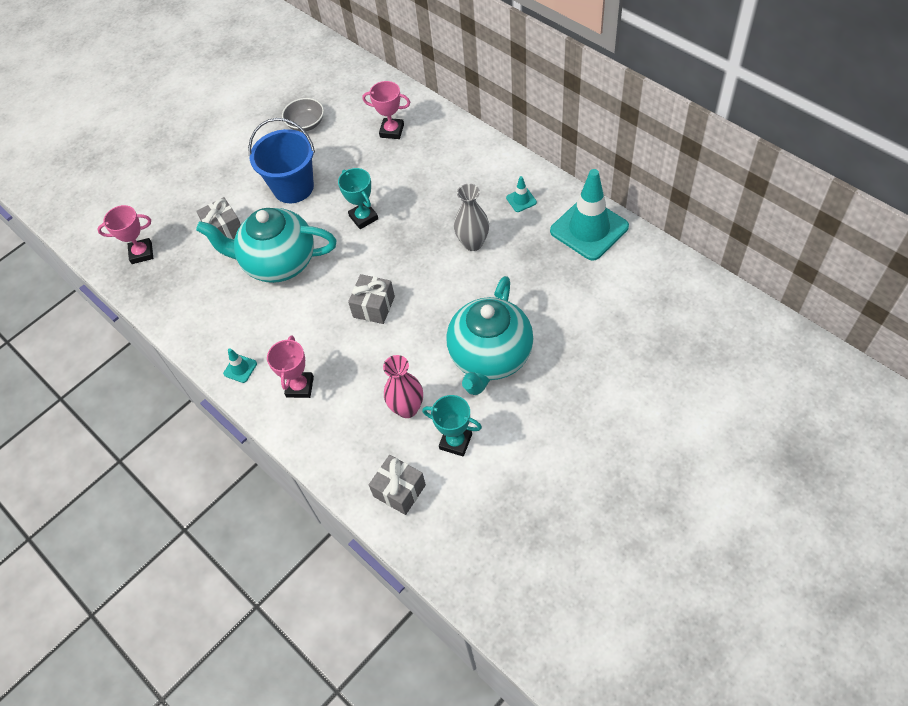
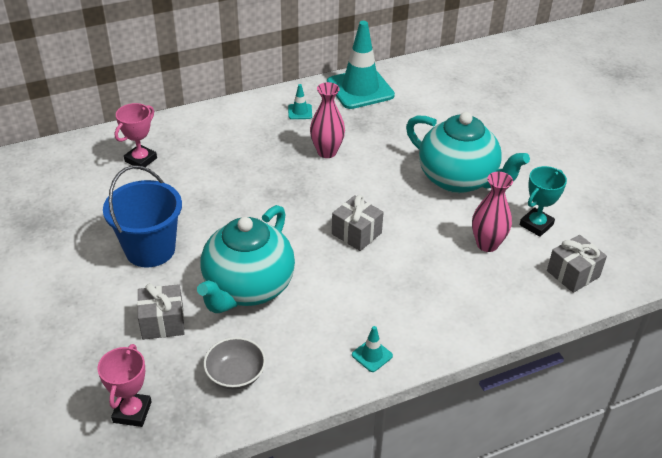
camera: 75 degrees left, 15 degrees down
(300, 387) = (422, 312): pink trophy -> none
(306, 124) = (65, 216): grey bowl -> grey bowl (235, 374)
(363, 217) = (238, 210): turquoise trophy -> none
(473, 243) = (327, 152): grey vase -> pink vase

